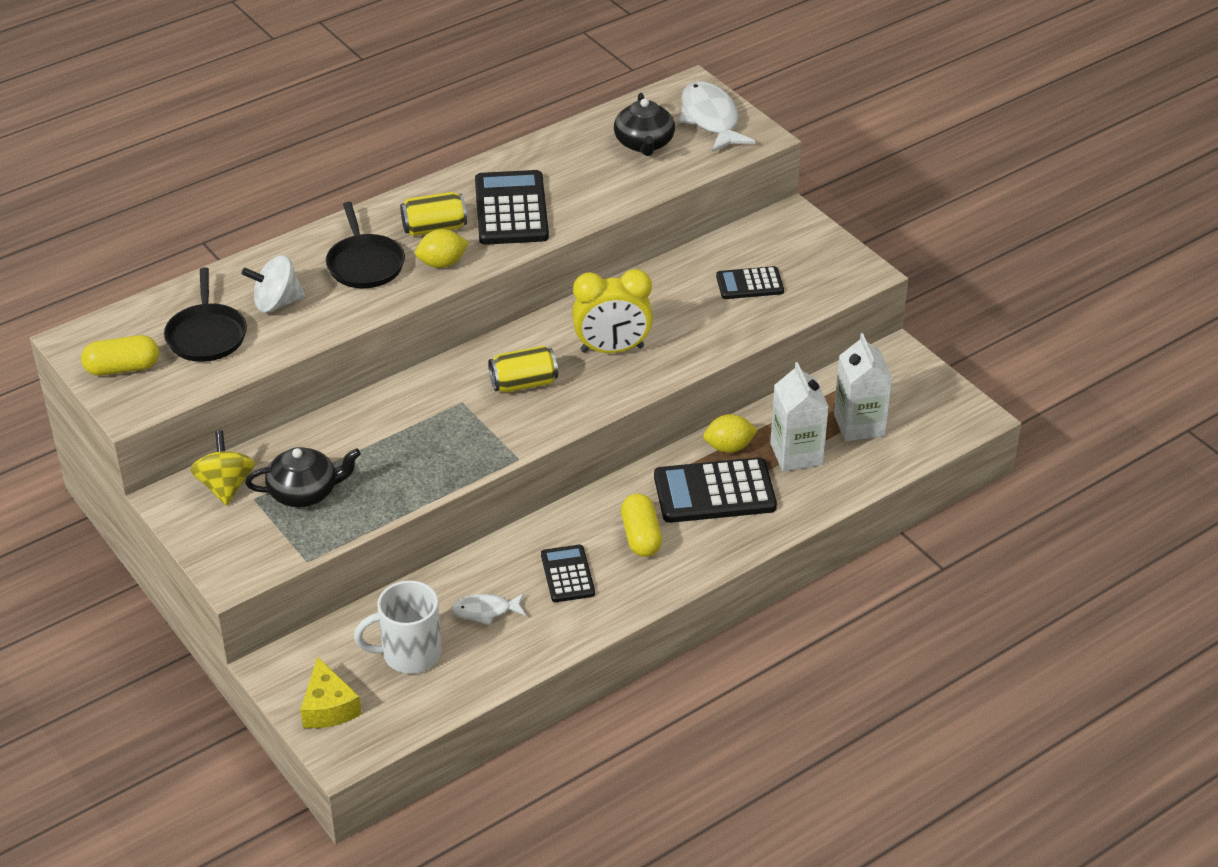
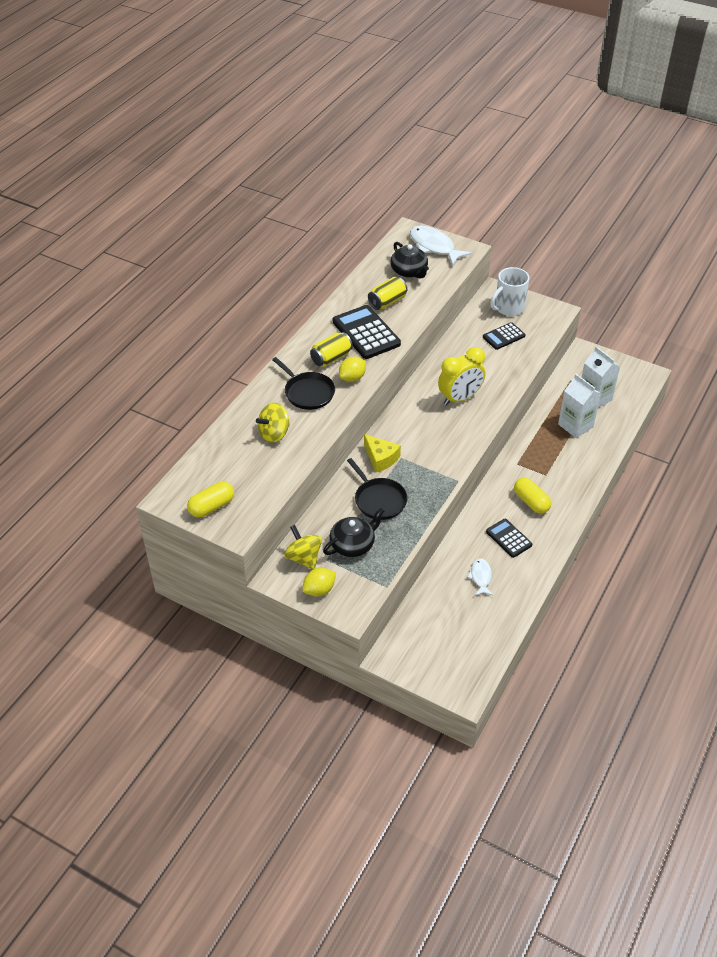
camera: 25 degrees left, 5 degrees up
(206, 335) = (247, 468): black pan -> black pan (379, 500)
(277, 303) = (274, 434): white spinning top -> yellow spinning top
(328, 707) = (437, 669): yellow cheese -> yellow cheese (380, 458)
(409, 654) = (458, 619): white mug -> white mug (508, 308)
(485, 611) = (480, 577): white fish -> white fish turned 120 degrees clockwise
(523, 383) = (427, 435): yellow can -> yellow can (387, 302)
(714, 492) = (550, 462): black calculator -> none
(729, 447) = (538, 434): yellow lemon -> yellow lemon (319, 590)

